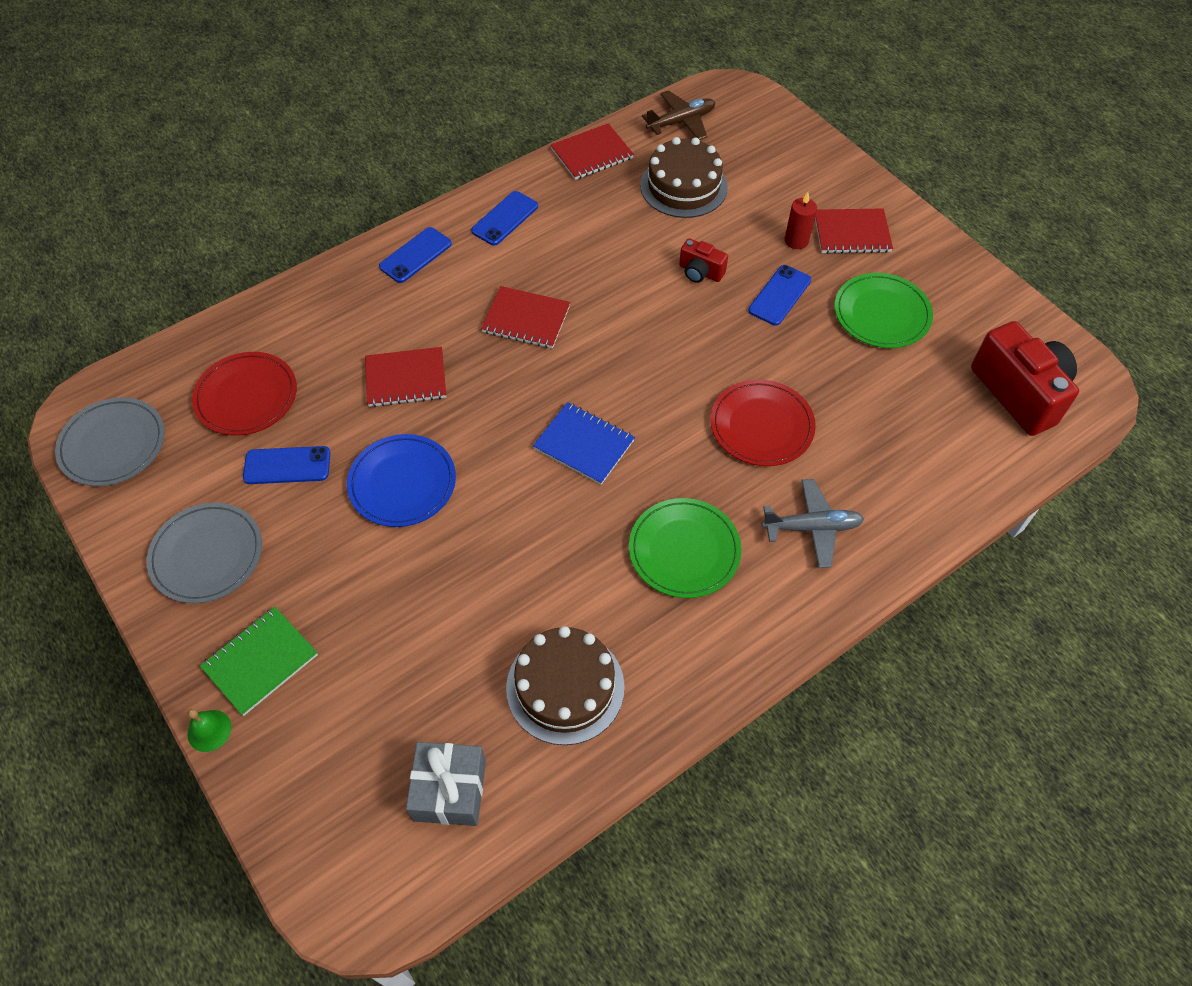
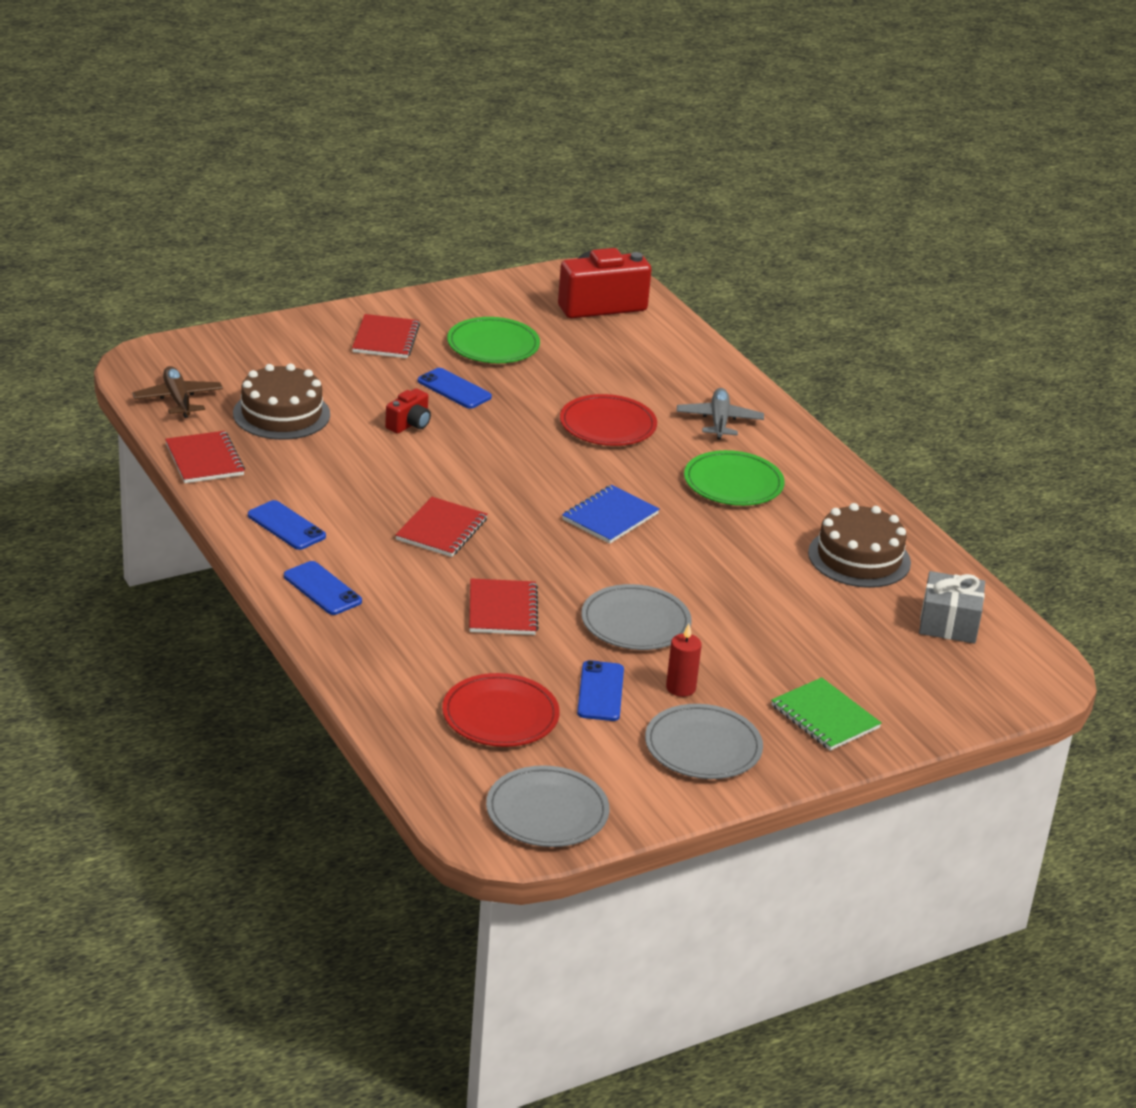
camera: 85 degrees left, 25 degrees down
(209, 730) = (892, 749): green bell -> none
(402, 483) = (635, 622): blue plate -> grey plate
(796, 241) = (385, 368): red candle -> red candle (680, 688)

